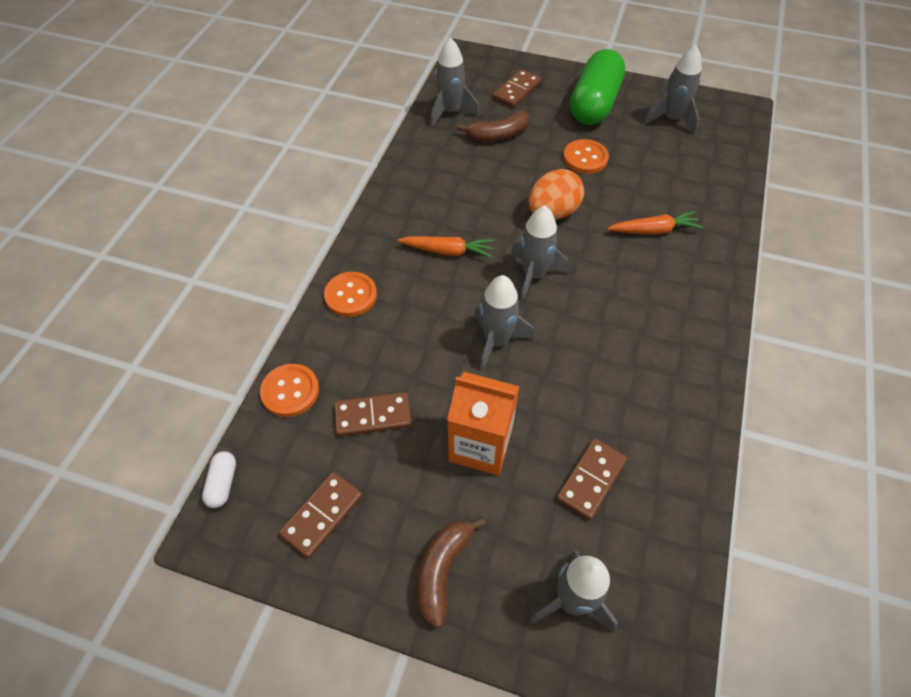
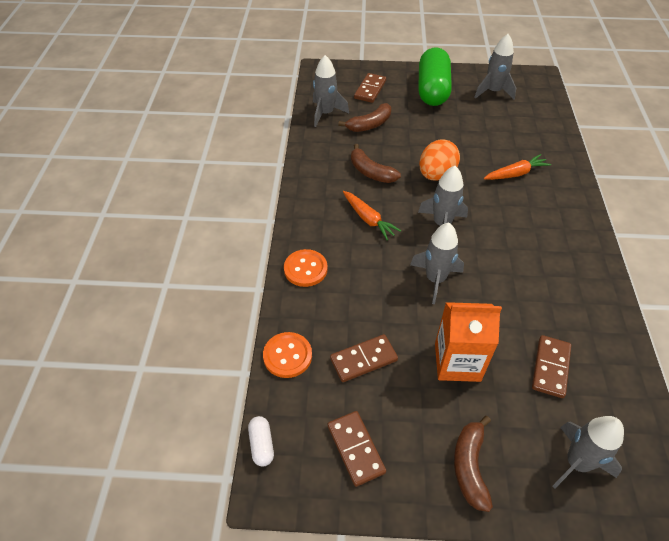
camera: 15 degrees left, 5 degrees down
(322, 515) = (356, 449): brown domino -> brown domino turned 45 degrees counterclockwise
(447, 251) = (368, 219): orange carrot -> orange carrot turned 60 degrees clockwise
(474, 194) = (371, 172): none -> brown banana
(585, 158) = (443, 130): orange button -> none

